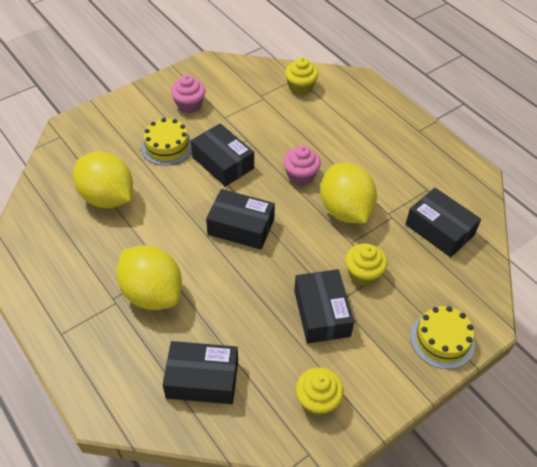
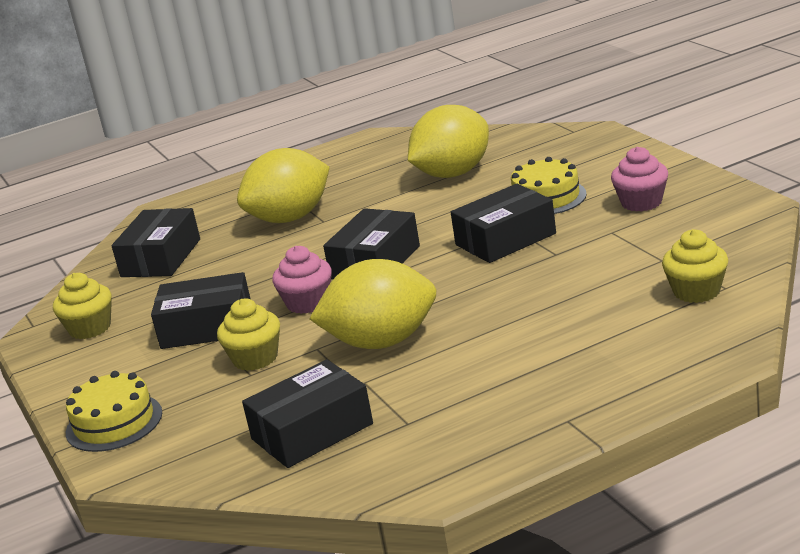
camera: 105 degrees right, 25 degrees down
(300, 175) = (466, 301): pink cupcake -> pink cupcake (307, 303)

